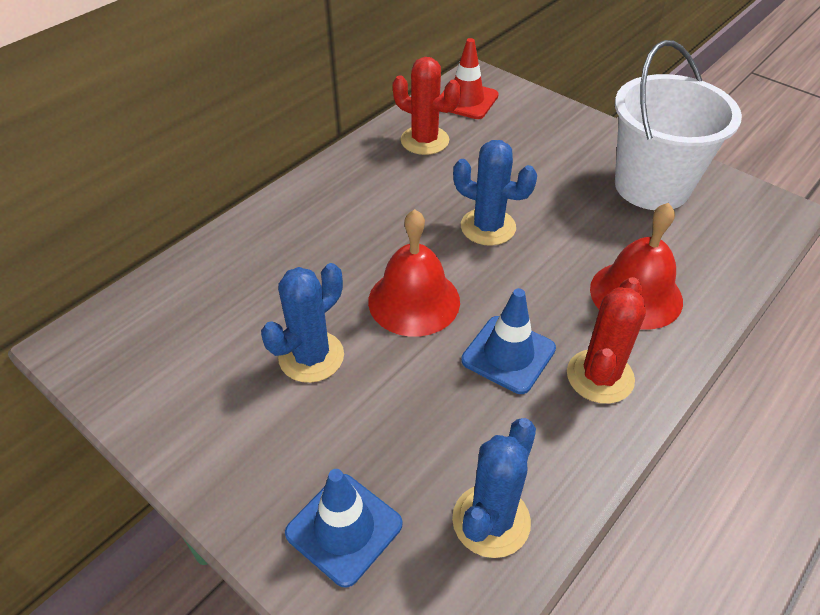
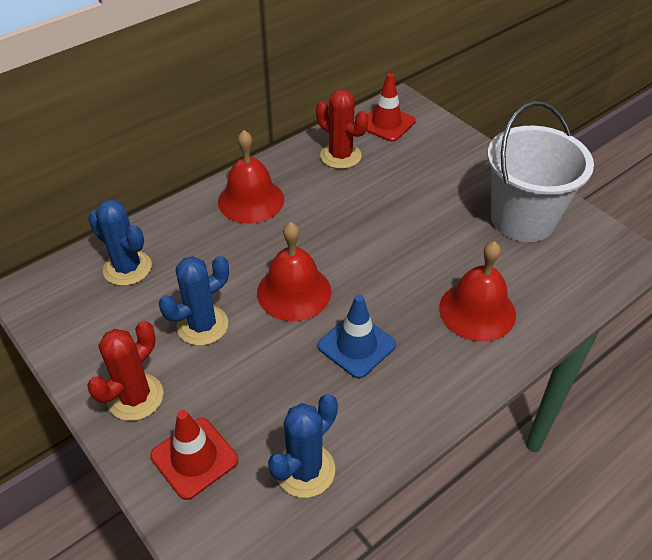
camera: 10 degrees right, 0 degrees up
(332, 201) = (251, 200): none -> red bell
(344, 528) = (194, 458): blue traffic cone -> red traffic cone
(488, 227) = (371, 238): blue cactus -> blue cactus (127, 268)
(600, 376) = (425, 373): red cactus -> red cactus (135, 397)

